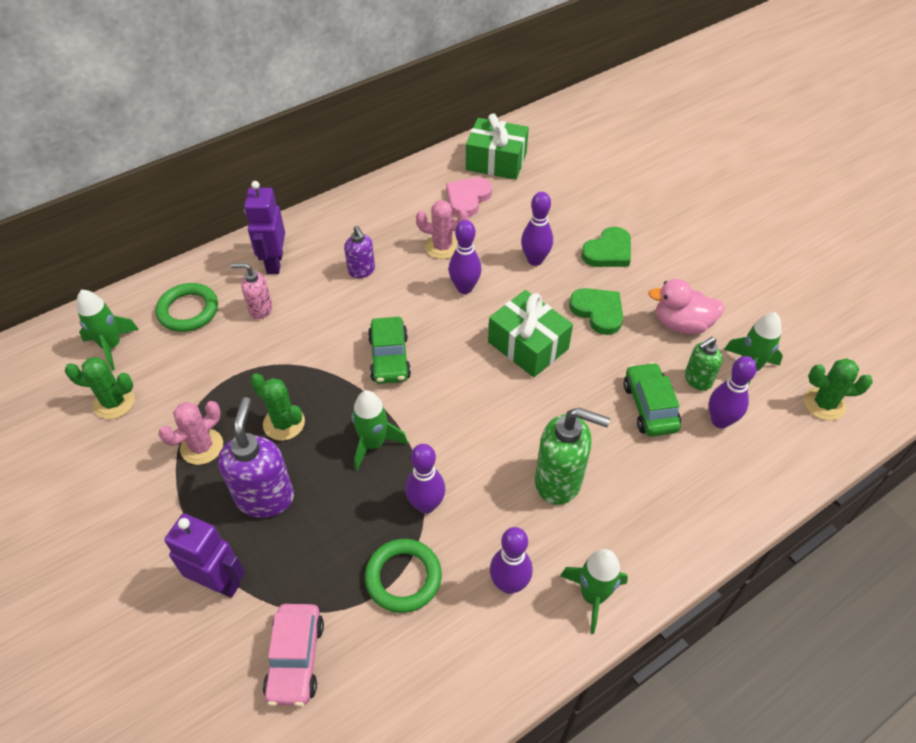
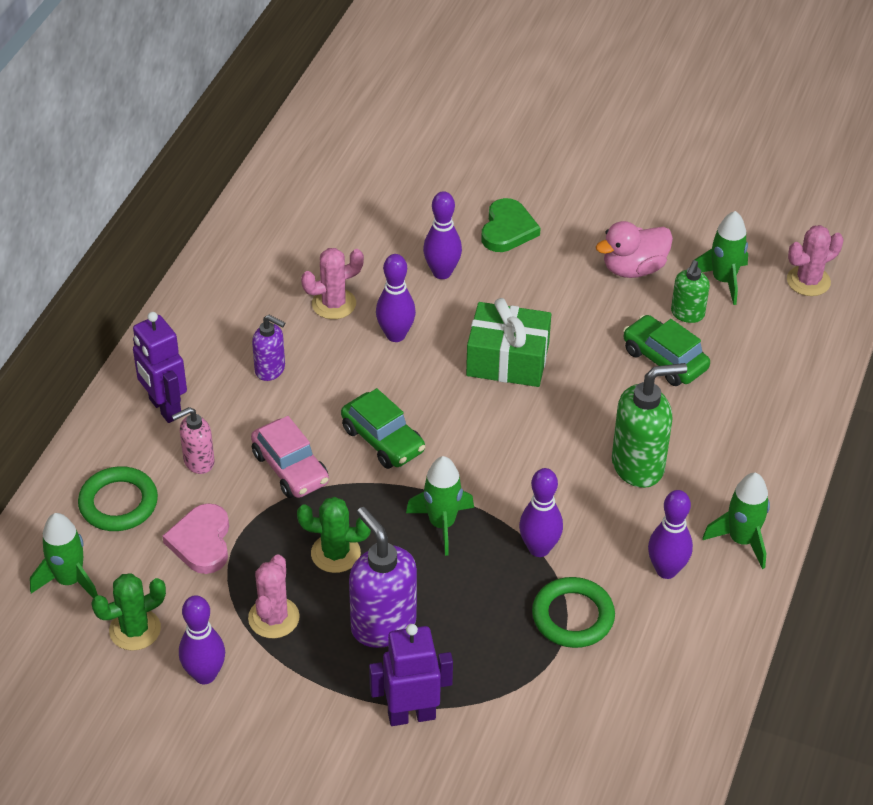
camera: 35 degrees left, 5 degrees down
(295, 659) = (539, 729): pink car -> pink car (290, 468)
(467, 198) = (313, 240): pink heart -> pink heart (201, 542)
(496, 161) = (307, 184): green gift -> none
(598, 312) = (547, 294): green heart -> none
(720, 421) = (734, 341): purple bowling pin -> purple bowling pin (205, 675)
(824, 404) = (808, 281): green cactus -> pink cactus

